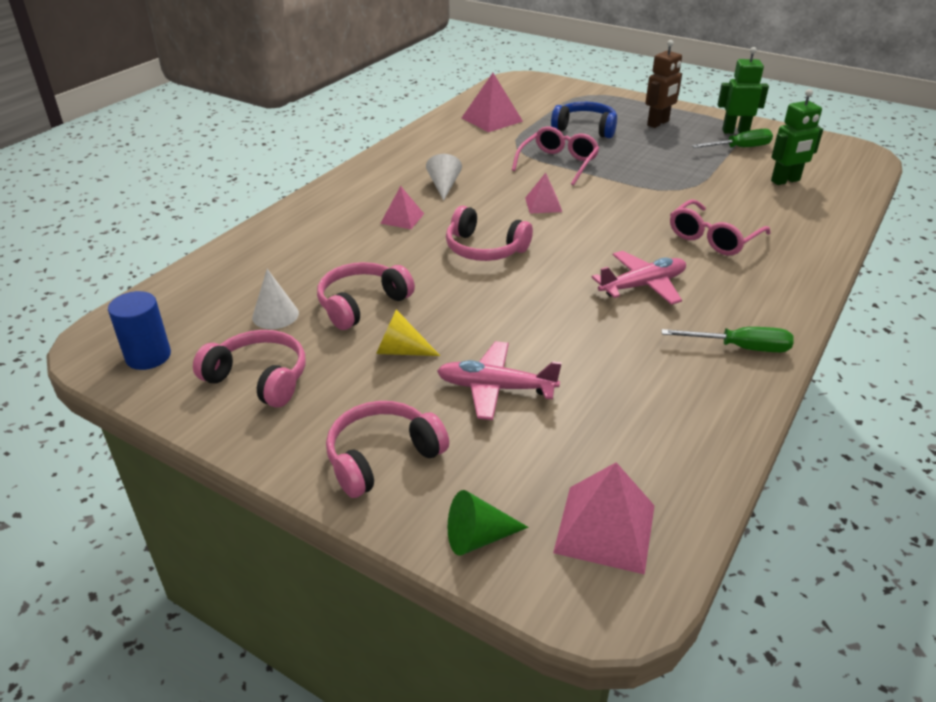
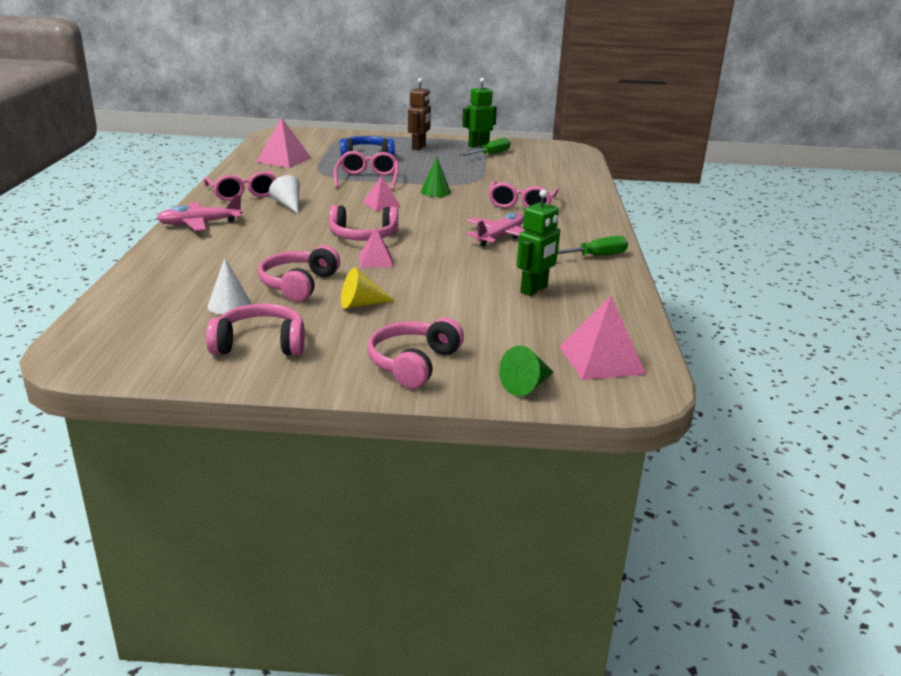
camera: 30 degrees left, 10 degrees down
(148, 356) = (137, 353): blue cylinder -> none
(402, 218) = (274, 229): pink pyramid -> pink pyramid (376, 260)
(412, 161) = (243, 193): none -> pink glasses
(495, 388) = (455, 309): pink plane -> pink plane (200, 224)
(621, 197) = (435, 192): none -> green cone
(785, 181) = (538, 168): green robot -> green robot (534, 290)

